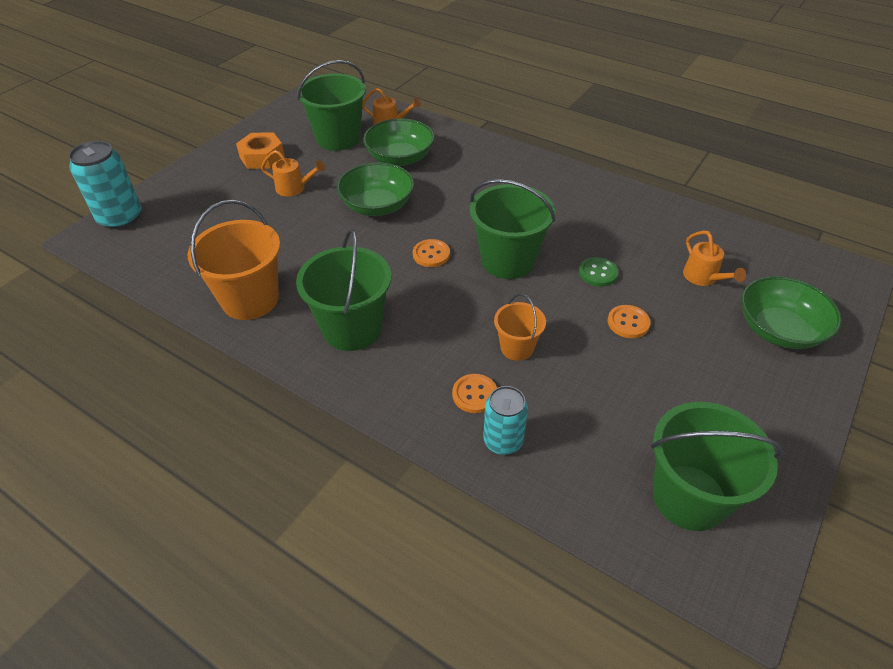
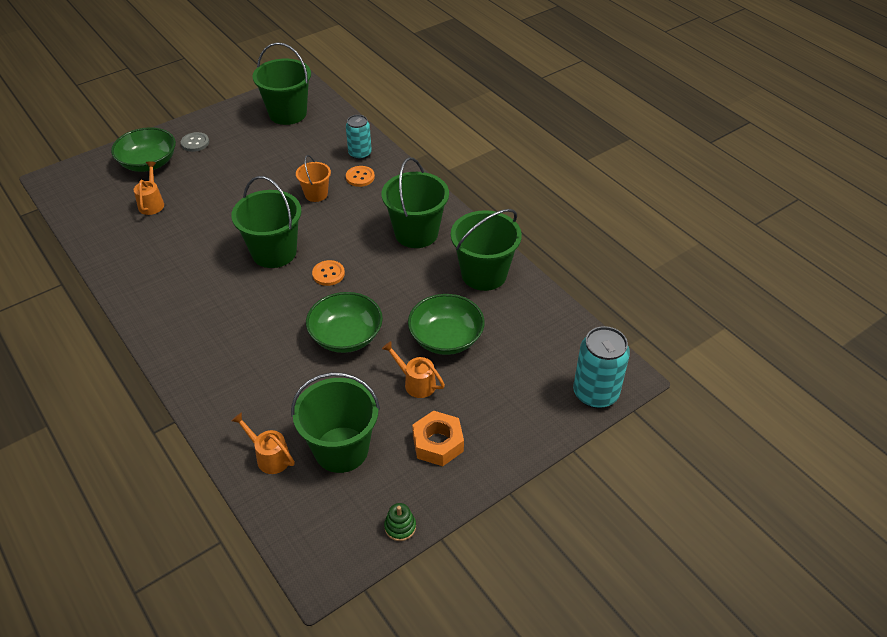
camera: 160 degrees left, 0 degrees up
(250, 299) = (484, 274): orange bucket -> green bucket
(276, 114) = (400, 527): none -> green stacking toy
(400, 158) = (290, 394): green bowl -> green bowl (446, 338)
(598, 273) = (218, 225): green button -> none
(628, 323) = (233, 190): orange button -> none
(762, 383) = (195, 143): none -> grey button

